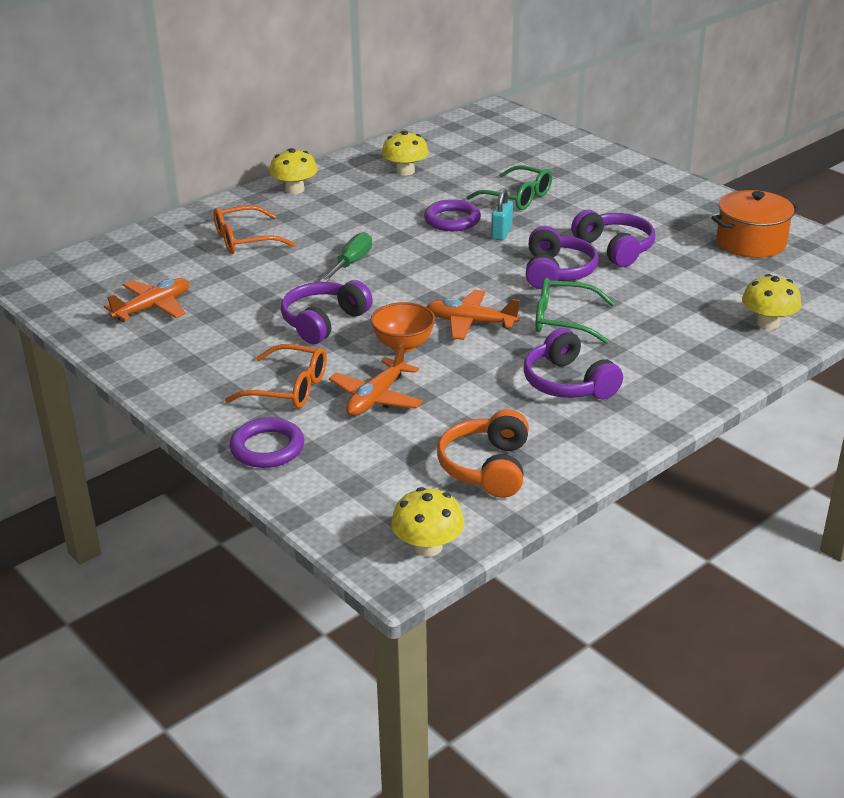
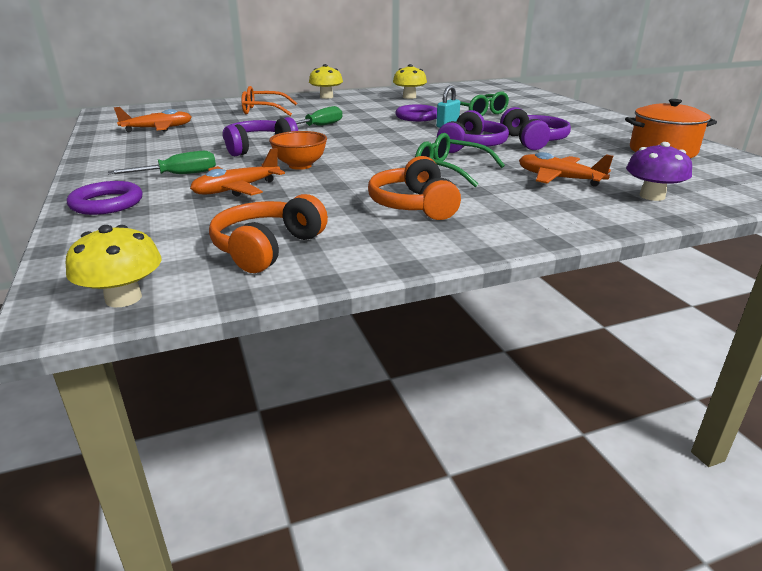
camera: 20 degrees right, 5 degrees down
(289, 388) = (179, 175): orange glasses -> green screwdriver
(470, 323) = (369, 162): orange plane -> orange plane (559, 179)
(568, 383) = (413, 205): purple headphones -> orange headphones
(768, 323) = (652, 196): yellow mushroom -> purple mushroom

